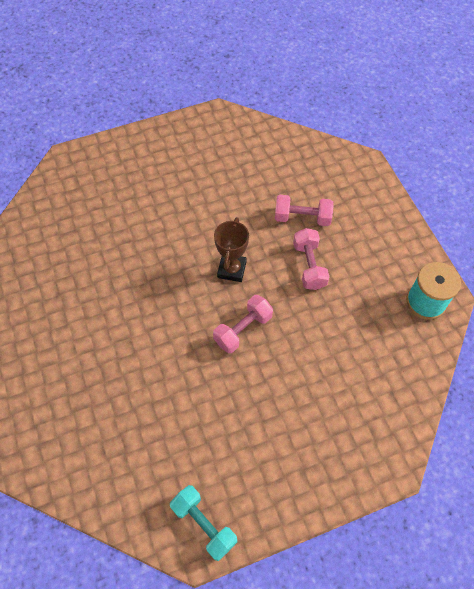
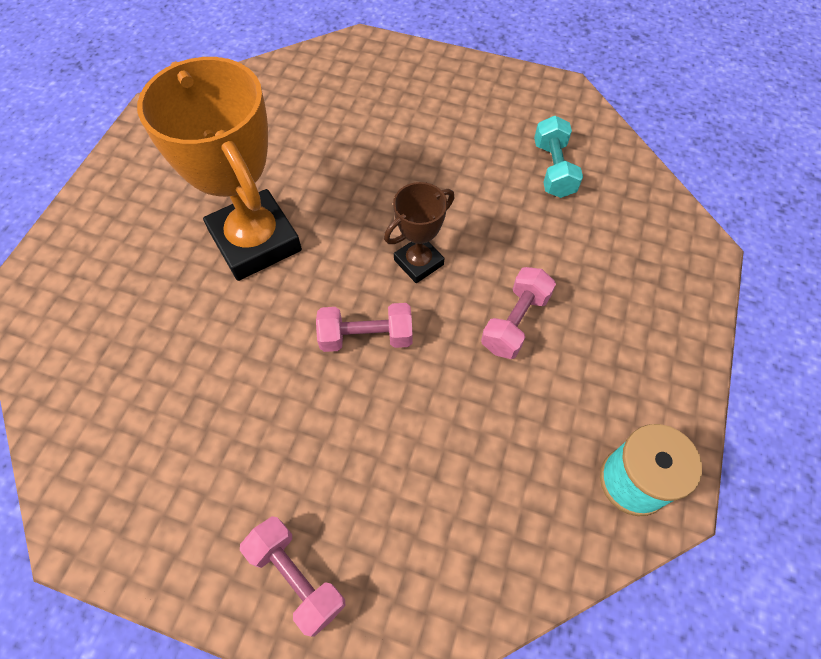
camera: 40 degrees right, 0 degrees up
(128, 324) = (255, 241): none -> orange trophy
(204, 524) = (111, 519): turquoise dumbbell -> turquoise dumbbell (553, 169)
(302, 218) = (559, 262): pink dumbbell -> pink dumbbell (296, 577)

